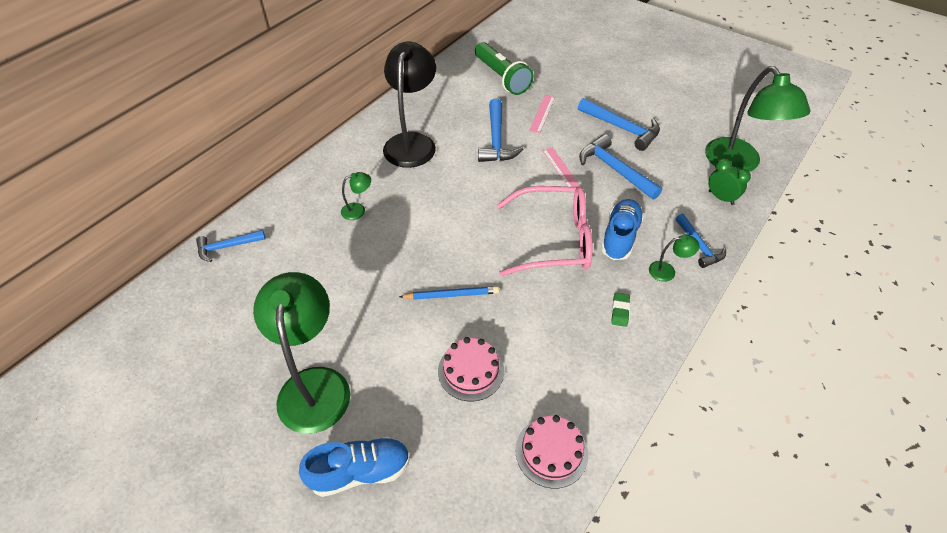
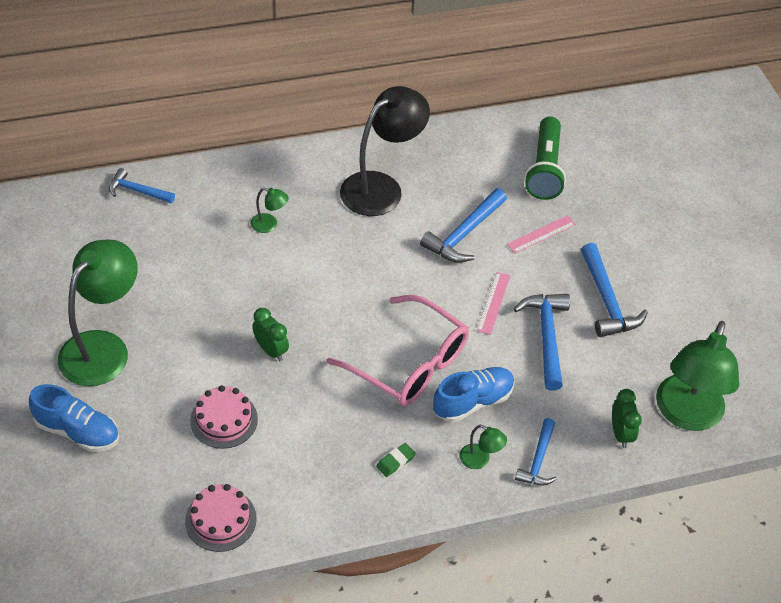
camera: 35 degrees right, 0 degrees up
(451, 295) = (271, 350): blue pencil -> green clock

